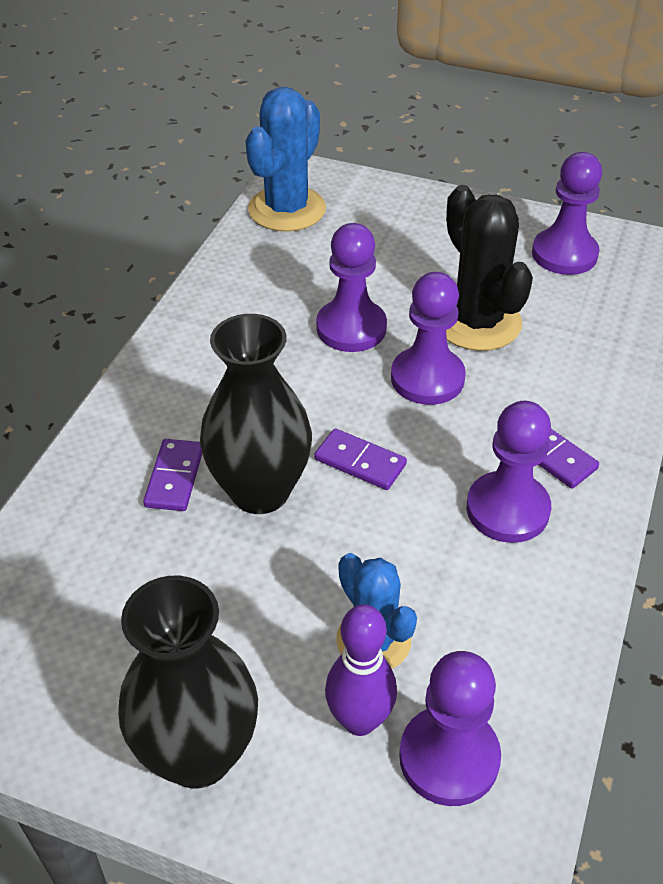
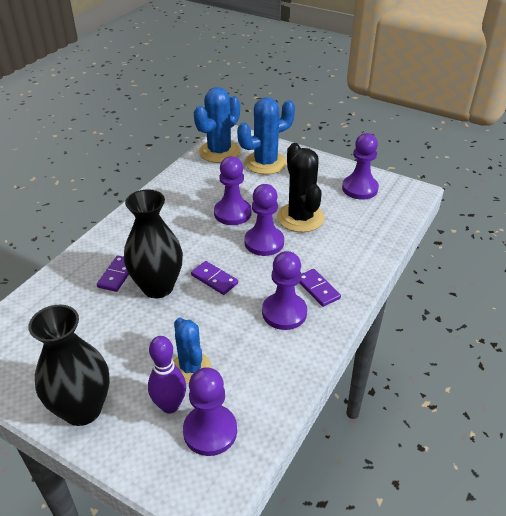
camera: 10 degrees right, 5 degrees down
(379, 222) = (265, 163): none -> blue cactus

